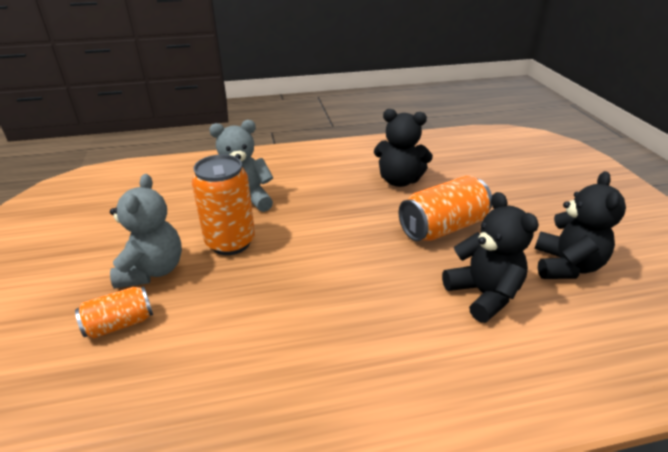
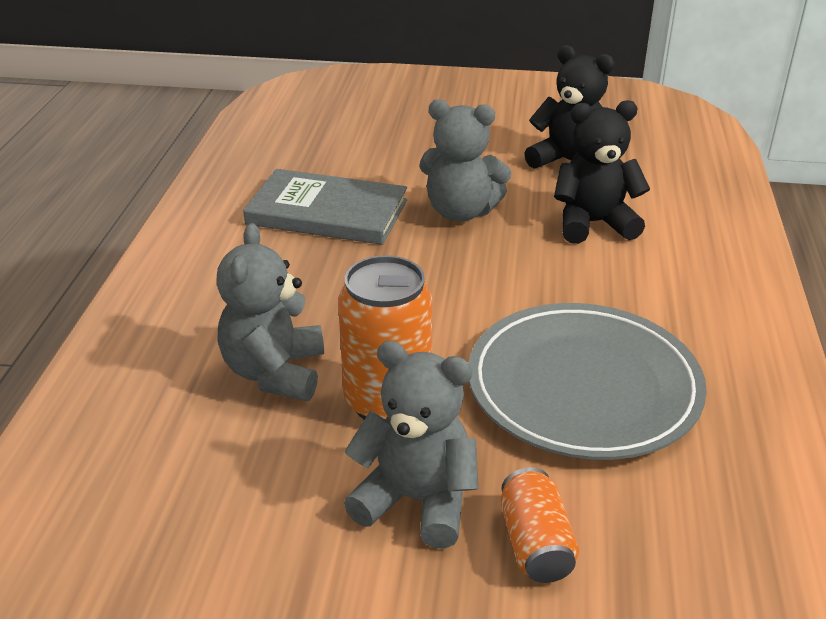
camera: 70 degrees left, 0 degrees up
(271, 321) = (583, 387): none -> grey plate
(399, 180) = (327, 212): black teddy bear -> grey book
(442, 227) = (460, 212): orange can -> grey teddy bear

